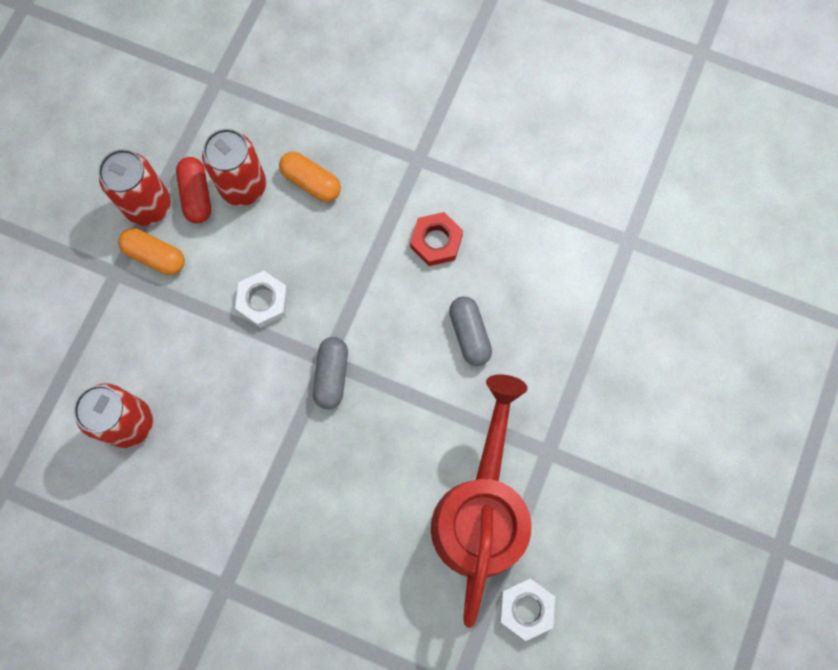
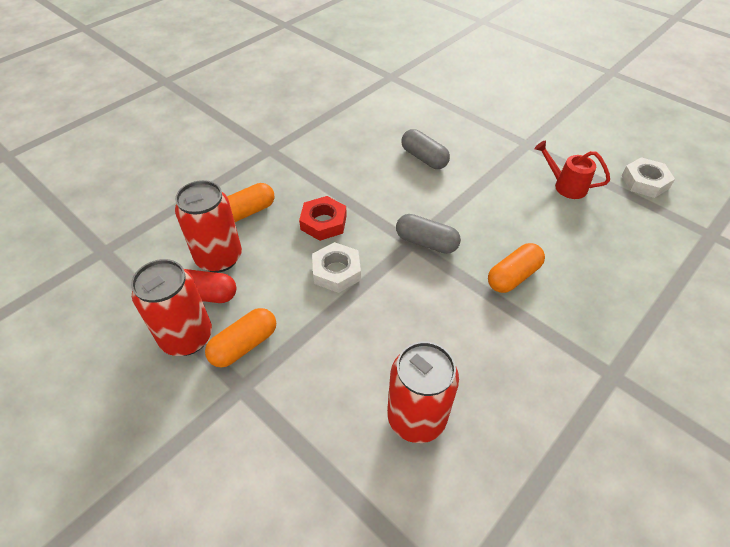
camera: 70 degrees left, 25 degrees down
(314, 474) = (513, 276): none -> orange capsule
(436, 241) = (342, 156): red nut -> red nut (323, 222)
(469, 334) = (424, 158): grey capsule -> grey capsule turned 45 degrees clockwise
(481, 511) = (565, 186): red watering can -> red watering can, size x0.42

